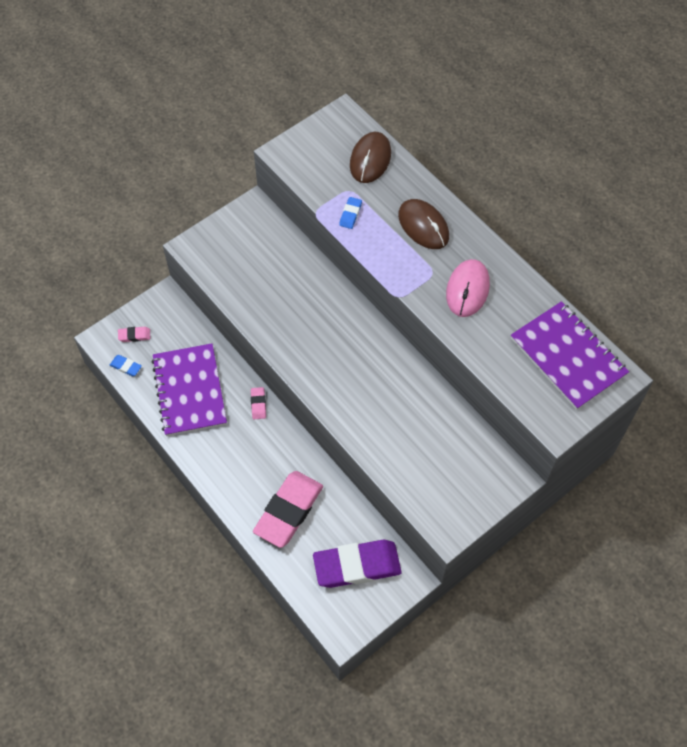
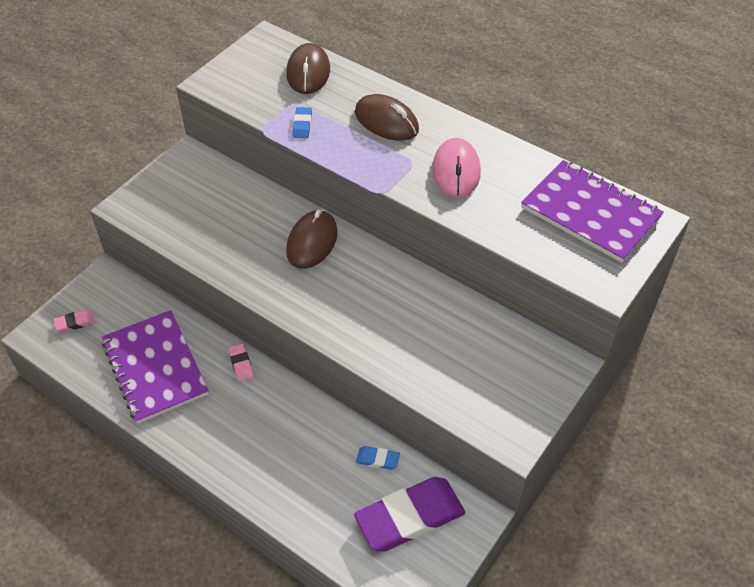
camera: 15 degrees left, 10 degrees down
(126, 366) = (71, 358): blue eraser -> blue eraser (377, 459)
(289, 511) = (309, 474): pink eraser -> none
(337, 316) = (312, 241): none -> brown mouse

